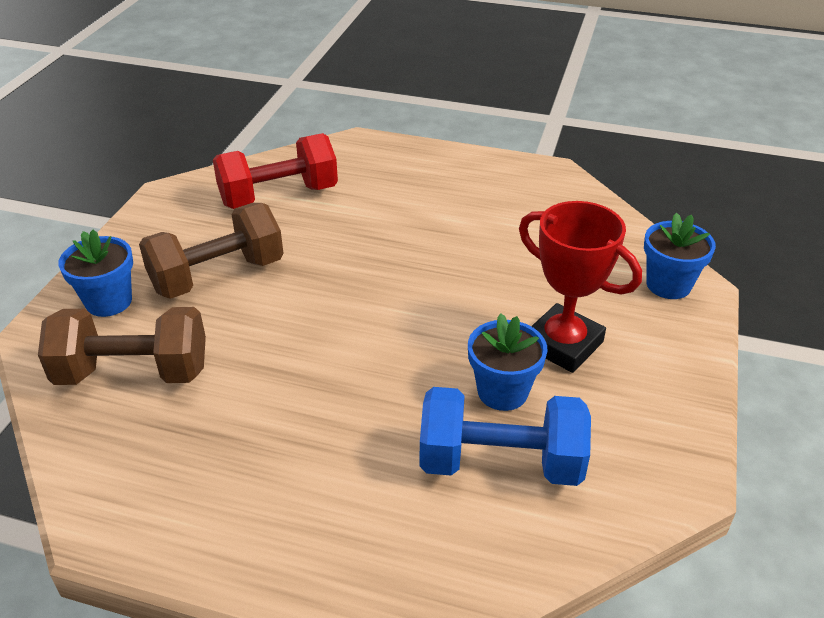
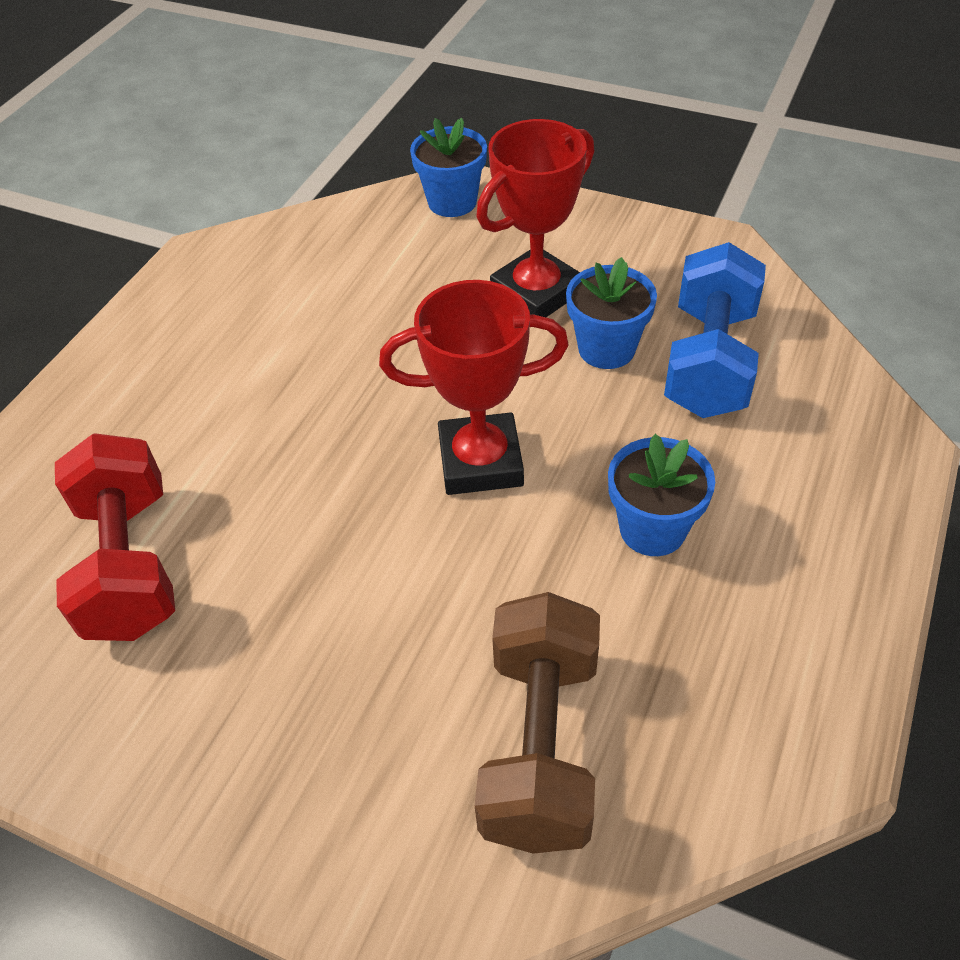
camera: 80 degrees left, 10 degrees up
(109, 301) = (357, 808): blue flower pot -> blue flower pot (652, 529)
(218, 276) = (326, 643): brown dumbbell -> none
(367, 327) = (480, 462): none -> red trophy

